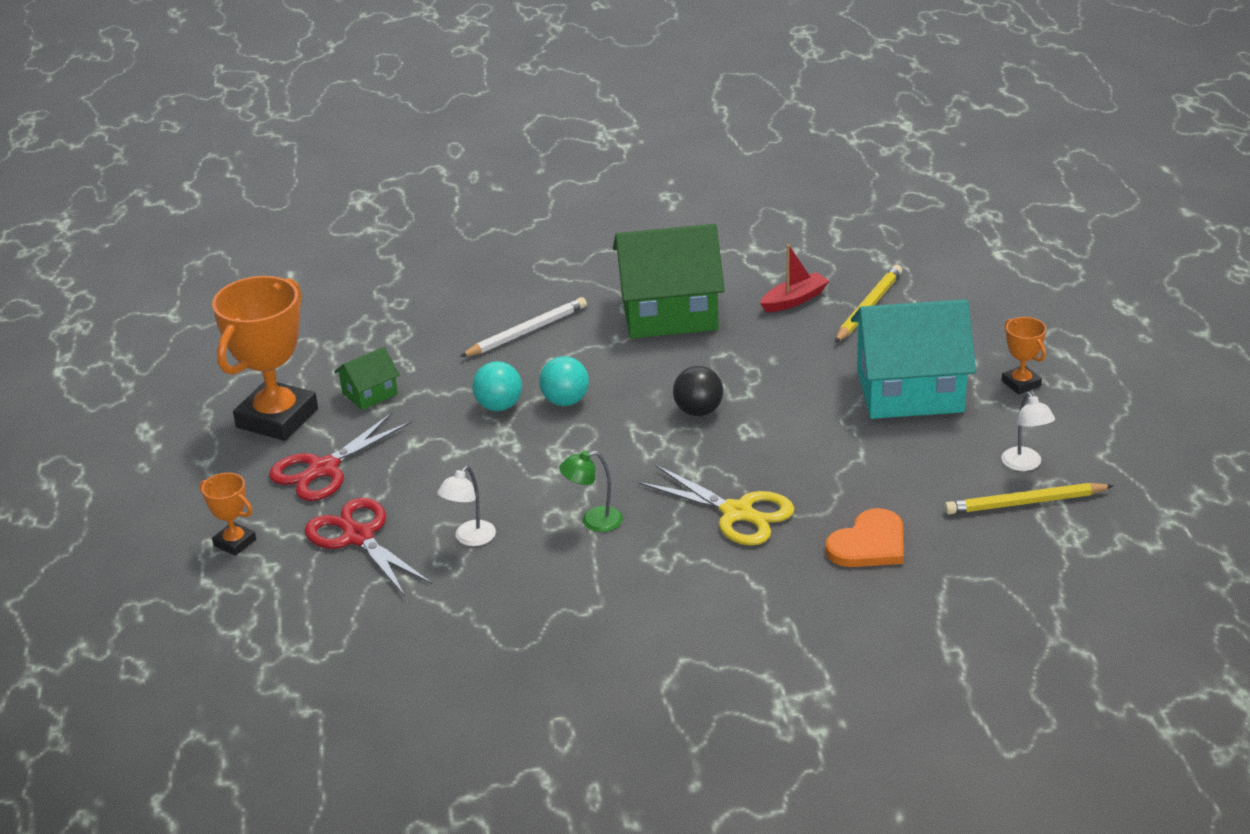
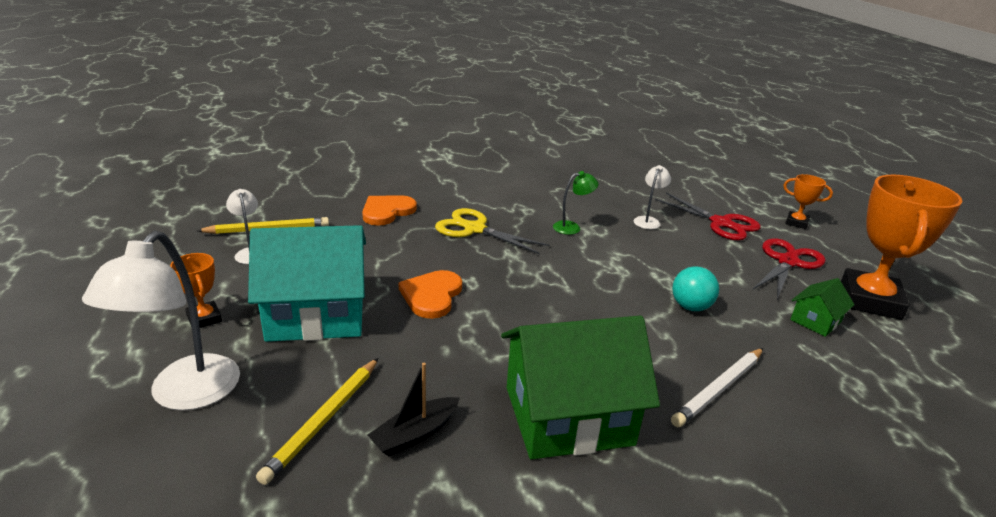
camera: 170 degrees right, 5 degrees down
(565, 401) = (634, 310): turquoise ball -> none
(698, 411) = (513, 299): black ball -> none
(790, 413) = (432, 295): none -> orange heart
(794, 300) = (415, 434): red boat -> black boat
(990, 322) = (185, 395): none -> white lamp

